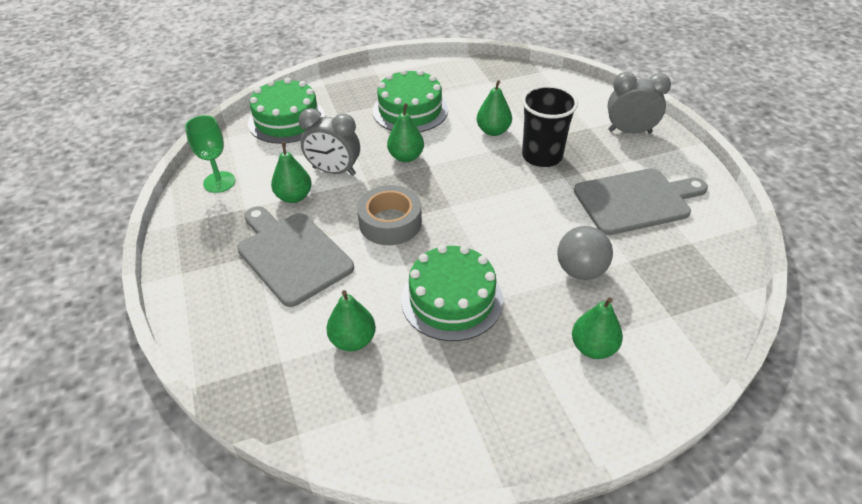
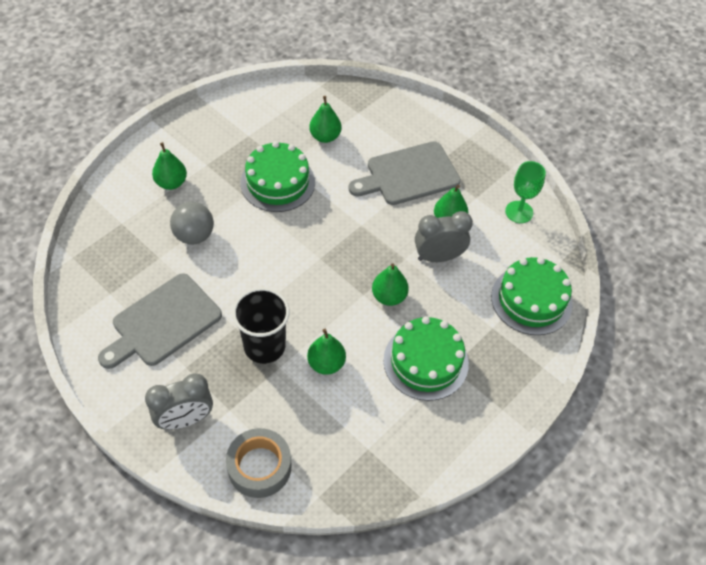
camera: 150 degrees right, 10 degrees up
(292, 255) = (408, 175): grey cutting board -> grey cutting board turned 135 degrees clockwise
(390, 222) = (357, 225): grey tape -> grey tape (259, 467)

